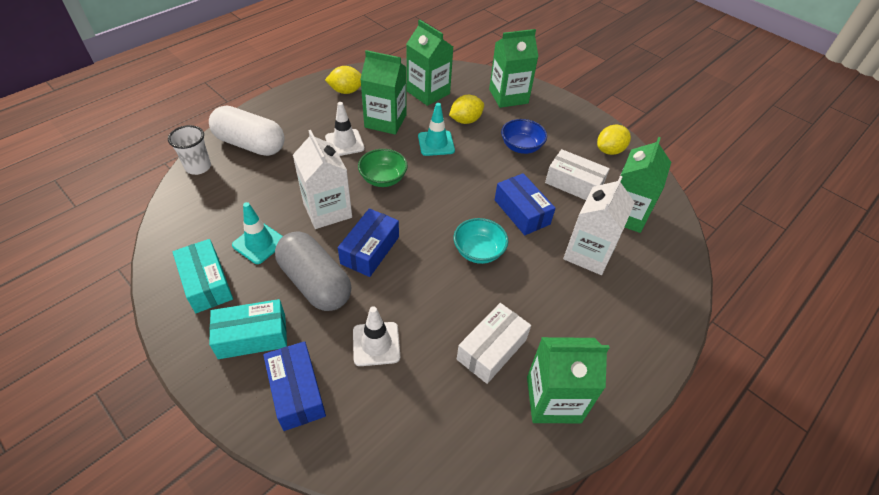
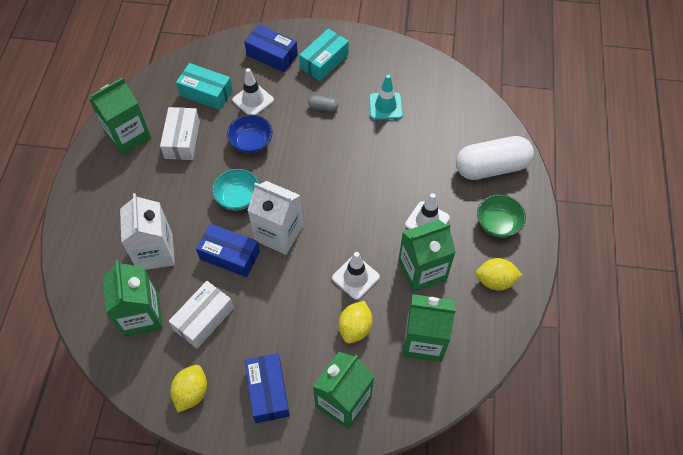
camera: 145 degrees right, 10 degrees up
(198, 167) = (497, 125): white cup -> none
(207, 283) = (383, 67): turquoise box -> turquoise box (206, 93)
(315, 283) = (323, 107): grey capsule -> grey capsule, size x0.41
(327, 210) = (371, 156): white carton -> white carton (278, 233)
(346, 91) = (495, 281): yellow lemon -> yellow lemon turned 45 degrees clockwise
(370, 250) = (312, 149): blue box -> blue box (268, 391)
(383, 179) = (361, 209): green bowl -> green bowl (498, 224)
(436, 143) = (355, 277): turquoise traffic cone -> white traffic cone
(521, 147) = (279, 331): blue bowl -> blue bowl (251, 143)
(574, 184) = (203, 319): white box -> white box turned 45 degrees counterclockwise

